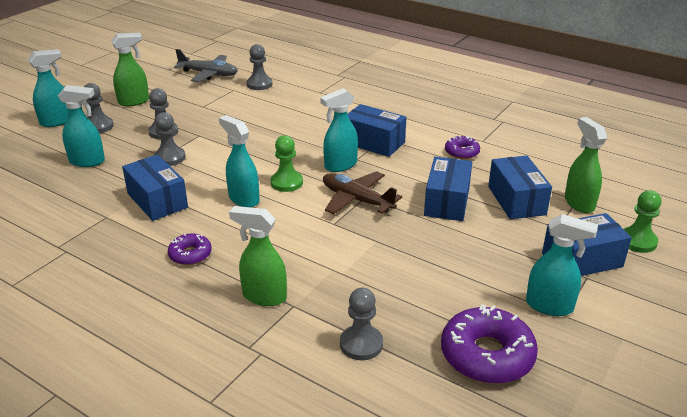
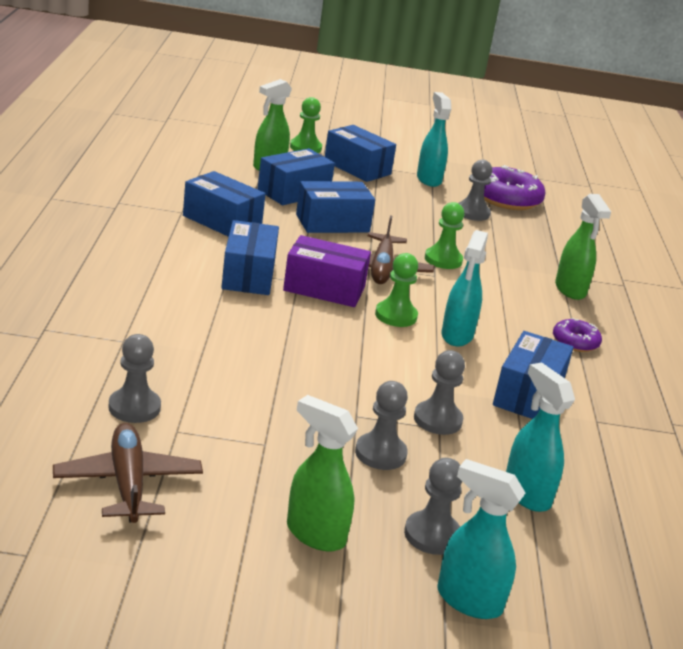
camera: 125 degrees left, 5 degrees down
(208, 74) = (128, 483): grey plane -> brown plane
(340, 165) = (324, 289): turquoise spray bottle -> purple box
(357, 239) = (443, 260): none -> green pawn
(361, 344) = (559, 242): grey pawn -> grey pawn (472, 213)
(461, 152) = (222, 221): purple donut -> blue box

